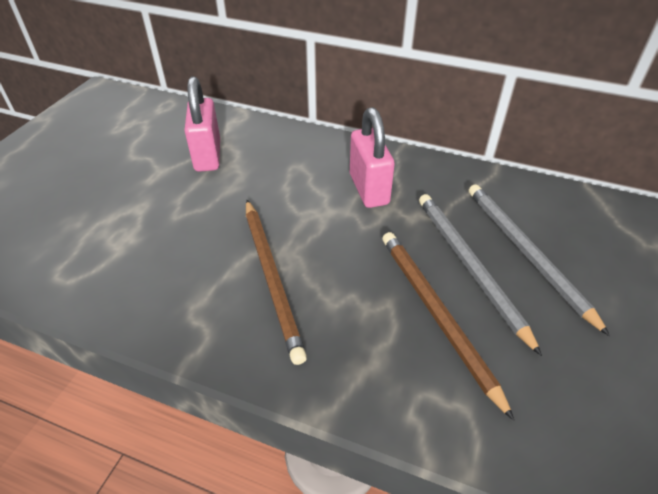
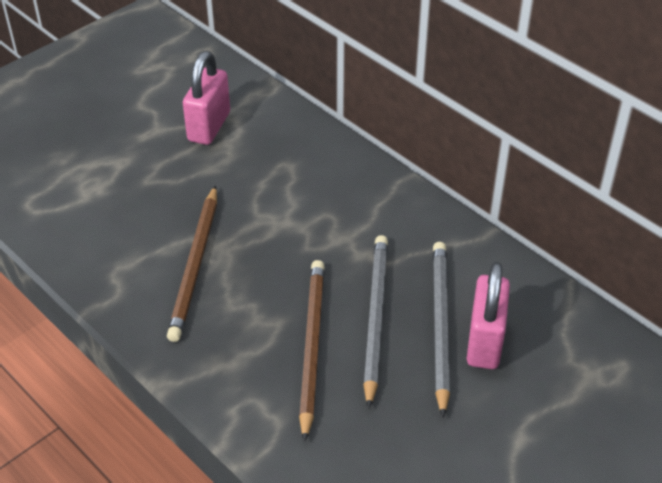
camera: 25 degrees right, 0 degrees up
(369, 189) = (339, 212): pink padlock -> pink padlock (484, 342)

